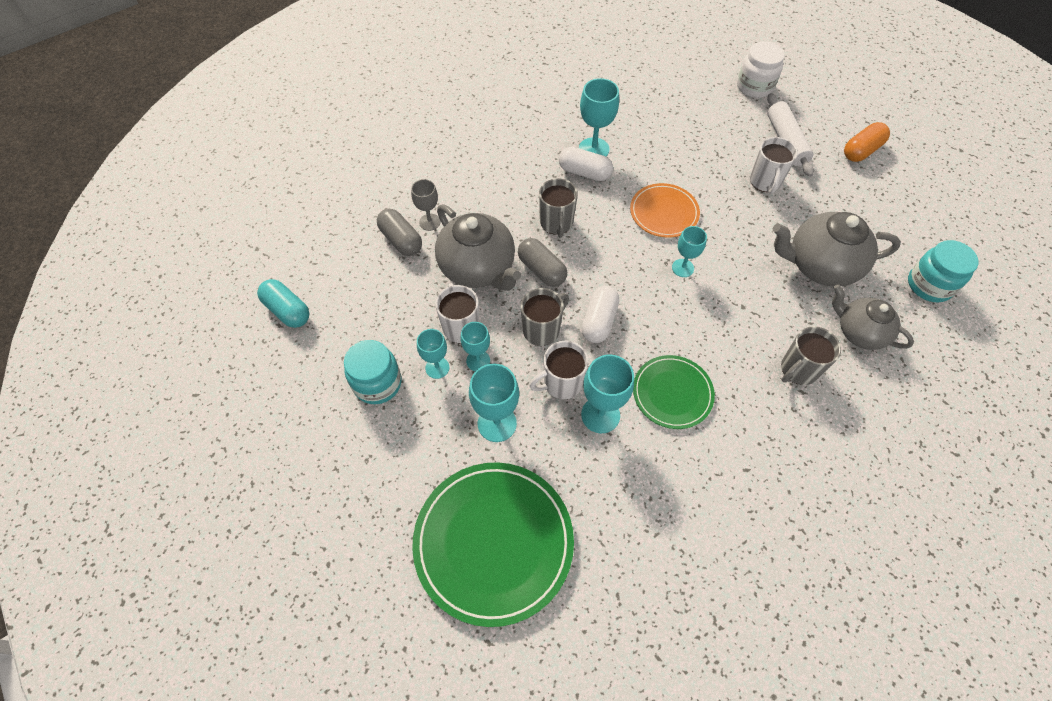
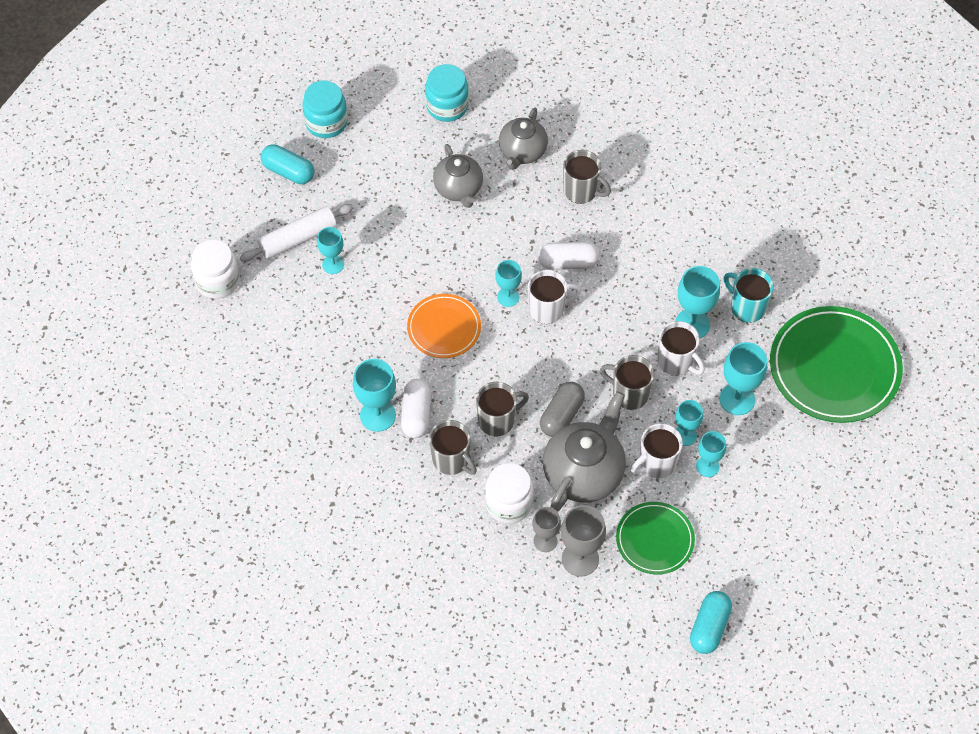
camera: 110 degrees left, 0 degrees up
(377, 383) = (746, 509): turquoise jar -> turquoise jar (326, 122)
(401, 240) = (580, 559): grey capsule -> grey goblet
(475, 208) = (509, 503): none -> white jar
(532, 183) = (451, 460): none -> grey mug
(599, 321) = (599, 350): white capsule -> white capsule (568, 262)
(603, 479) = (746, 307): none -> turquoise mug
(672, 393) = (646, 276): green plate -> green plate (655, 539)
(753, 157) = (333, 264): none -> turquoise goblet
(765, 182) = (366, 248): white mug -> white mug (548, 309)
(820, 265) = (458, 189): grey teapot -> grey teapot, size x0.66
(861, 151) = (288, 171): orange capsule -> turquoise capsule

